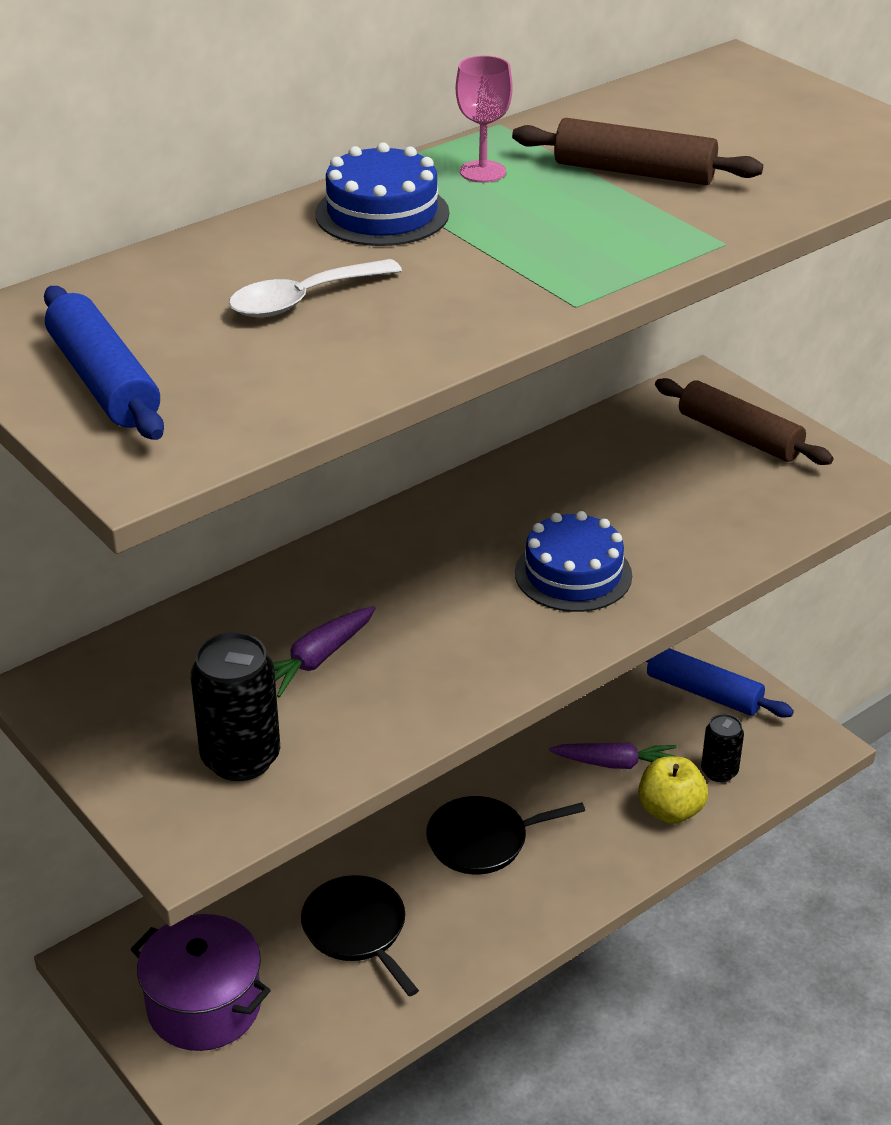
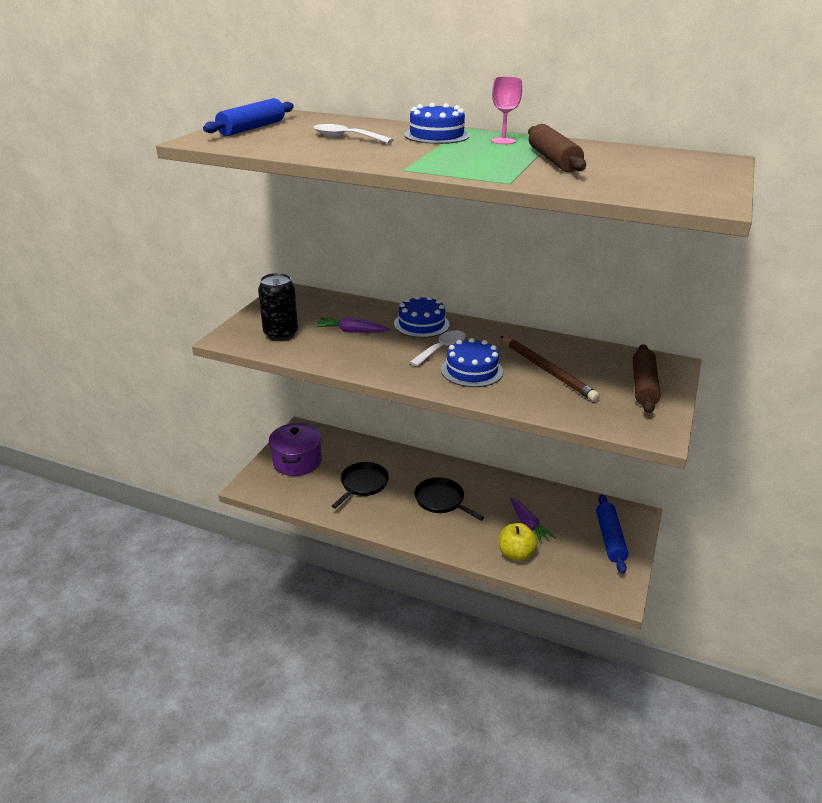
camera: 60 degrees right, 5 degrees down
(364, 566) = (421, 324): none -> blue cake
(475, 577) = (442, 349): none -> white spoon
(632, 500) = (547, 370): none -> brown pencil
(719, 771) = (559, 563): black can -> none

